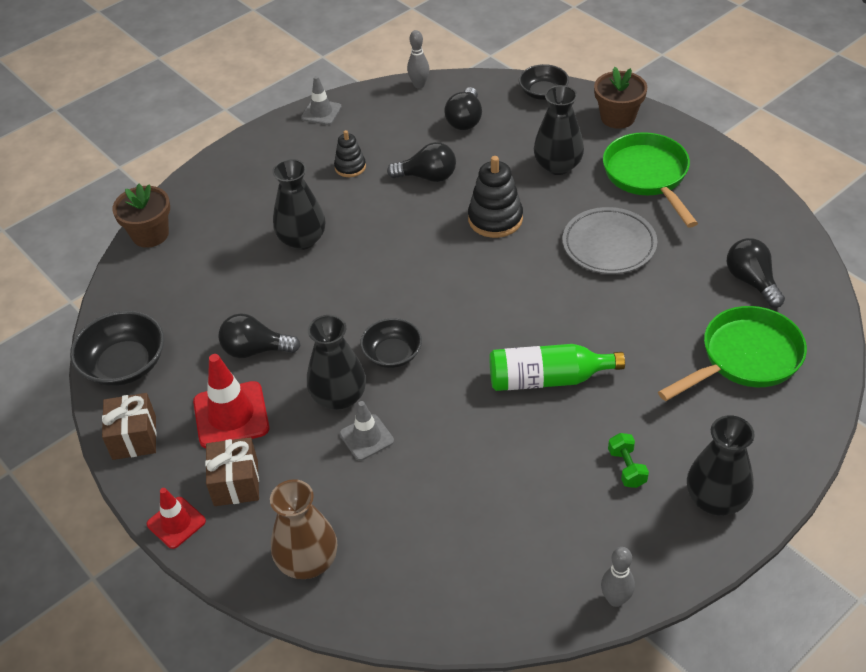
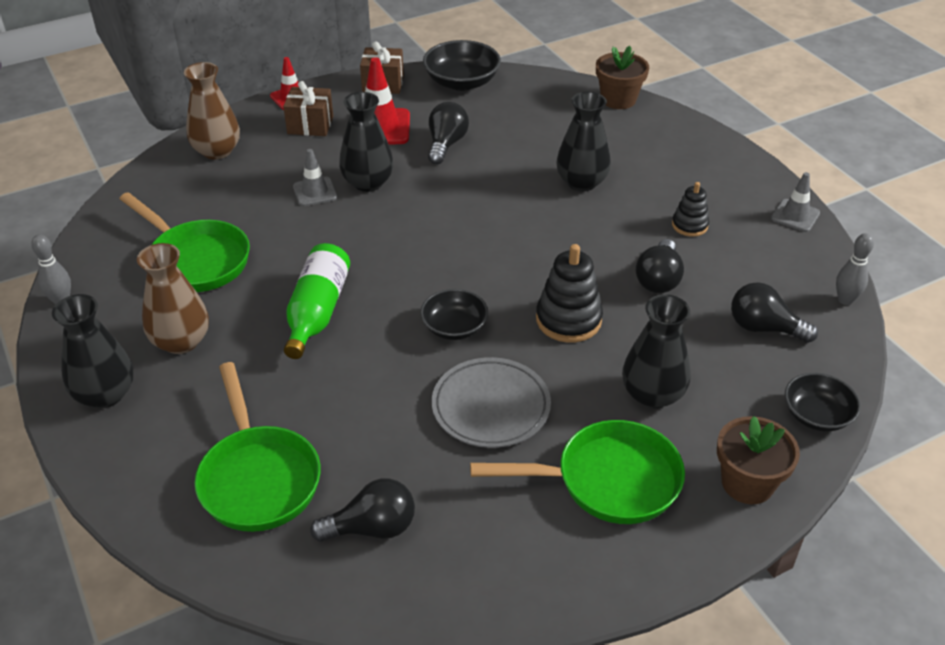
camera: 100 degrees right, 5 degrees down
(392, 354) = (402, 218): black bowl -> black bowl (454, 327)
(509, 503) = (195, 260): none -> green pan
(627, 468) = (181, 341): green dumbbell -> brown vase

